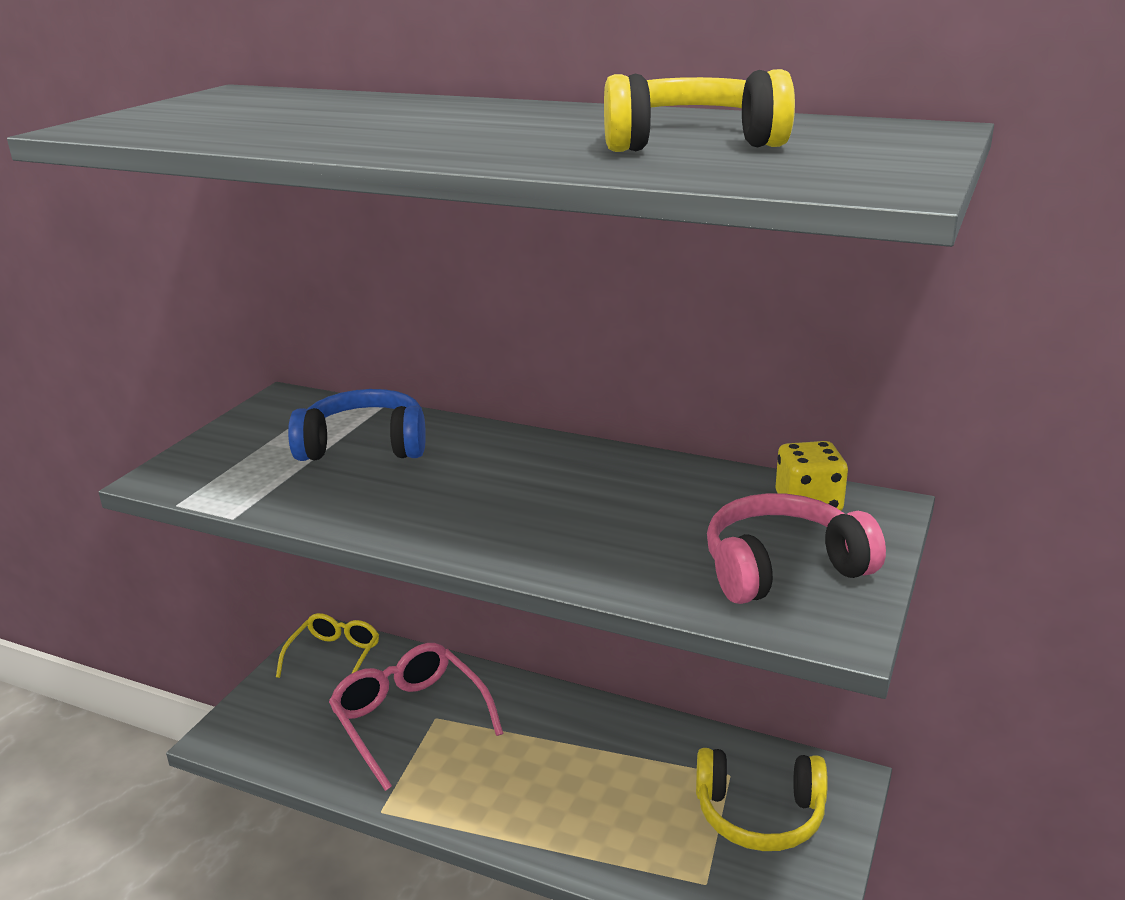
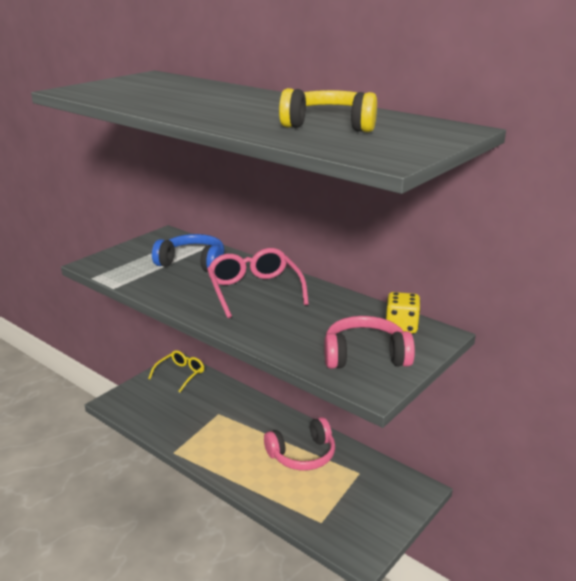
camera: 15 degrees right, 0 degrees up
(409, 719) = (205, 412): pink glasses -> pink glasses (254, 290)
(618, 763) = (302, 455): none -> pink headphones
(759, 814) = (366, 495): yellow headphones -> none

